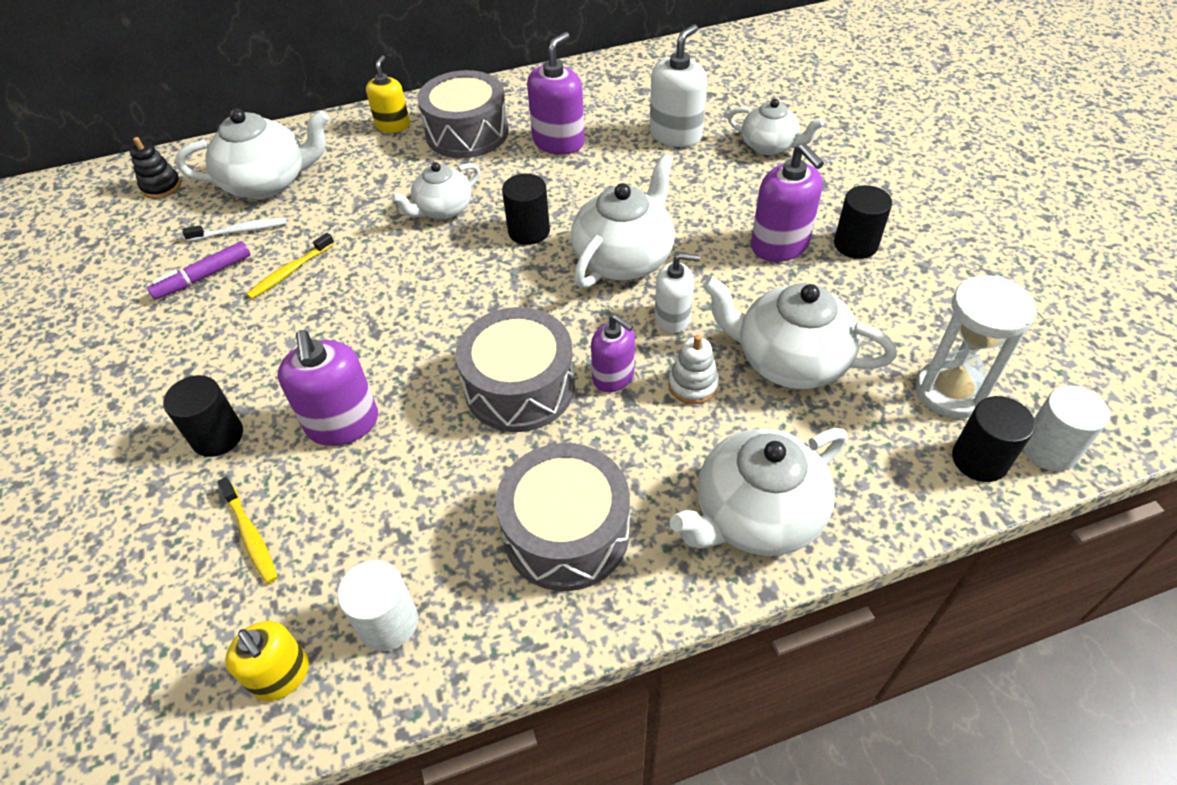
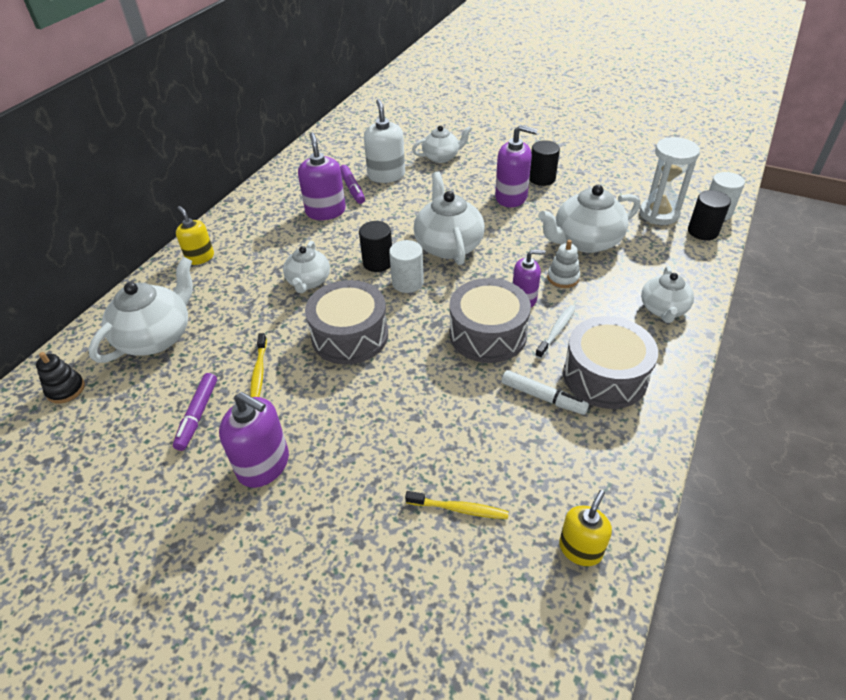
camera: 45 degrees left, 5 degrees down
(217, 436) = (356, 483): black cylinder -> none
(240, 231) = (181, 374): white toothbrush -> white toothbrush (556, 331)
(281, 675) = (580, 549): yellow soap dispenser -> yellow soap dispenser turned 60 degrees counterclockwise
(343, 423) = (422, 418): purple soap dispenser -> purple soap dispenser (264, 465)
(388, 622) = (590, 480): white cylinder -> white cylinder (407, 282)
(467, 133) = (259, 235): grey drum -> grey drum (350, 336)
(472, 499) = (543, 397): none -> white marker
(619, 131) = (352, 189): none -> purple marker
(672, 318) = (511, 256): white soap dispenser -> none
(755, 515) = (663, 309): white teapot -> white teapot, size x0.63

